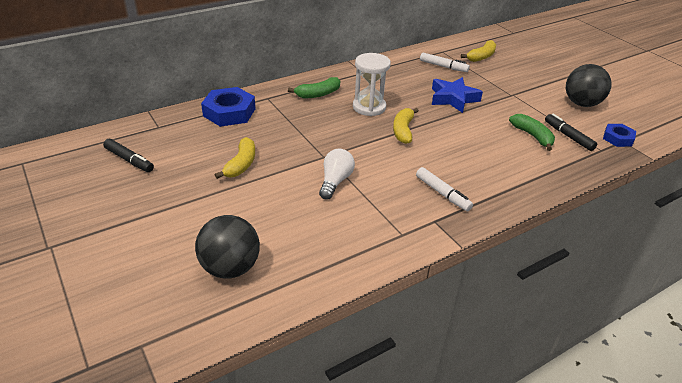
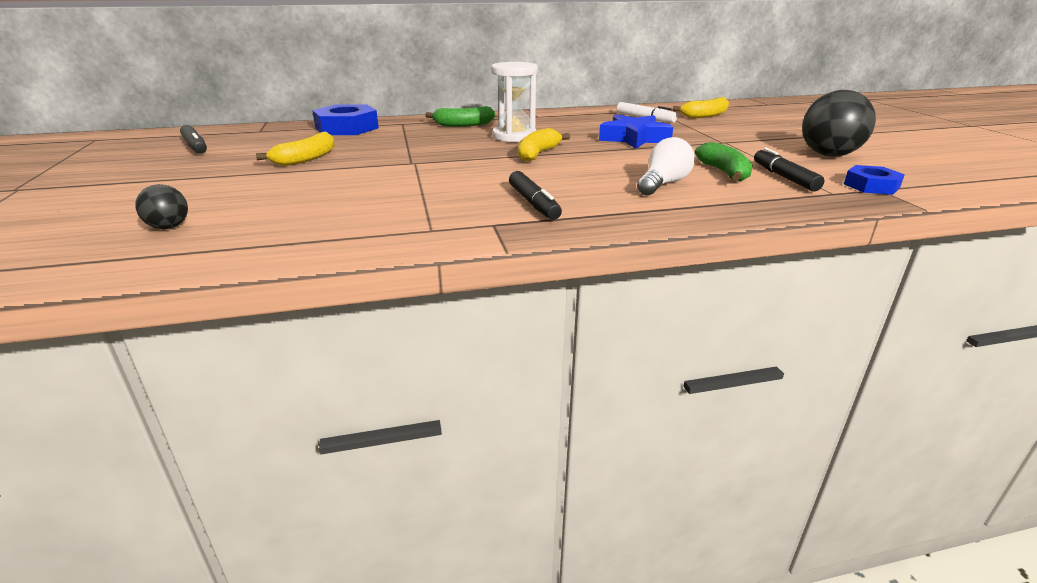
camera: 20 degrees right, 10 degrees down
(230, 268) = (169, 227): black ball -> black ball, size x0.50
(335, 181) = (399, 180): white light bulb -> white light bulb (663, 184)
(442, 194) = (533, 203): white marker -> black marker

